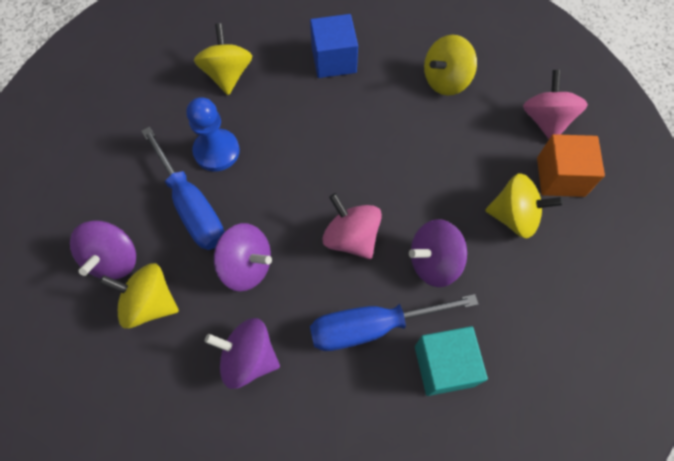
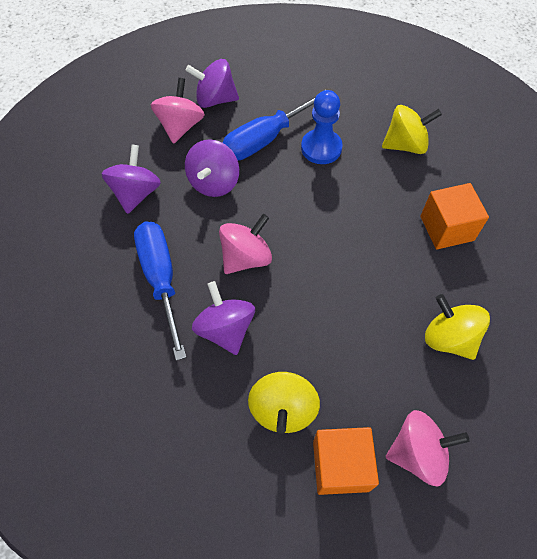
camera: 85 degrees right, 5 degrees down
(150, 303) = (180, 126): yellow spinning top -> pink spinning top
(334, 60) = (446, 228): blue cube -> orange cube
(444, 366) = (124, 340): turquoise cube -> none

